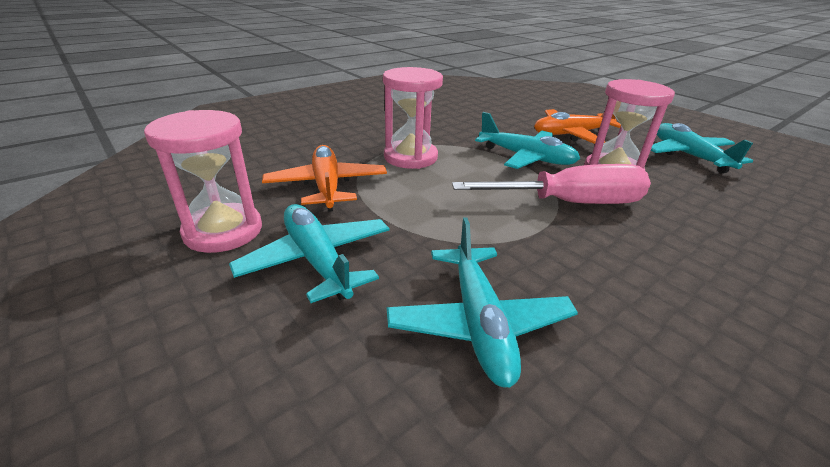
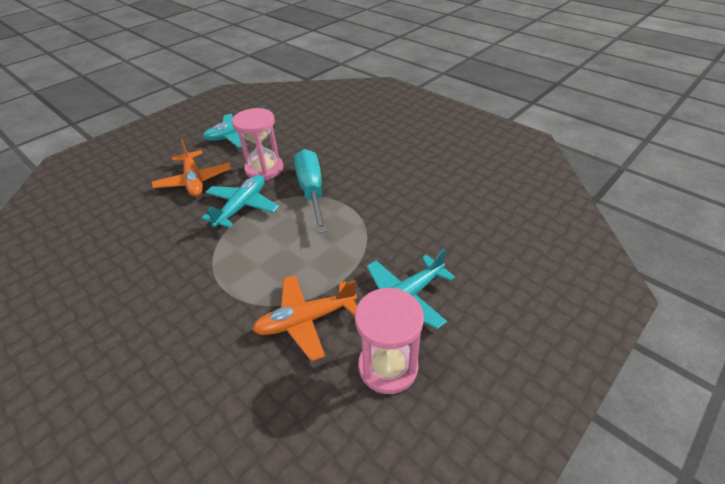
camera: 95 degrees left, 10 degrees up
(410, 157) = (243, 274): pink hourglass -> none
(479, 322) = (430, 226): turquoise plane -> none
(568, 203) = (311, 191): pink screwdriver -> turquoise screwdriver

